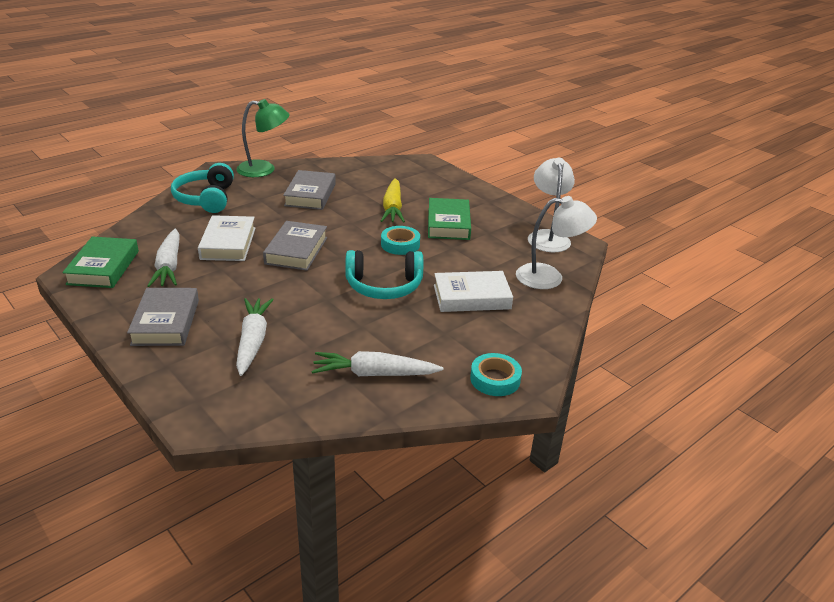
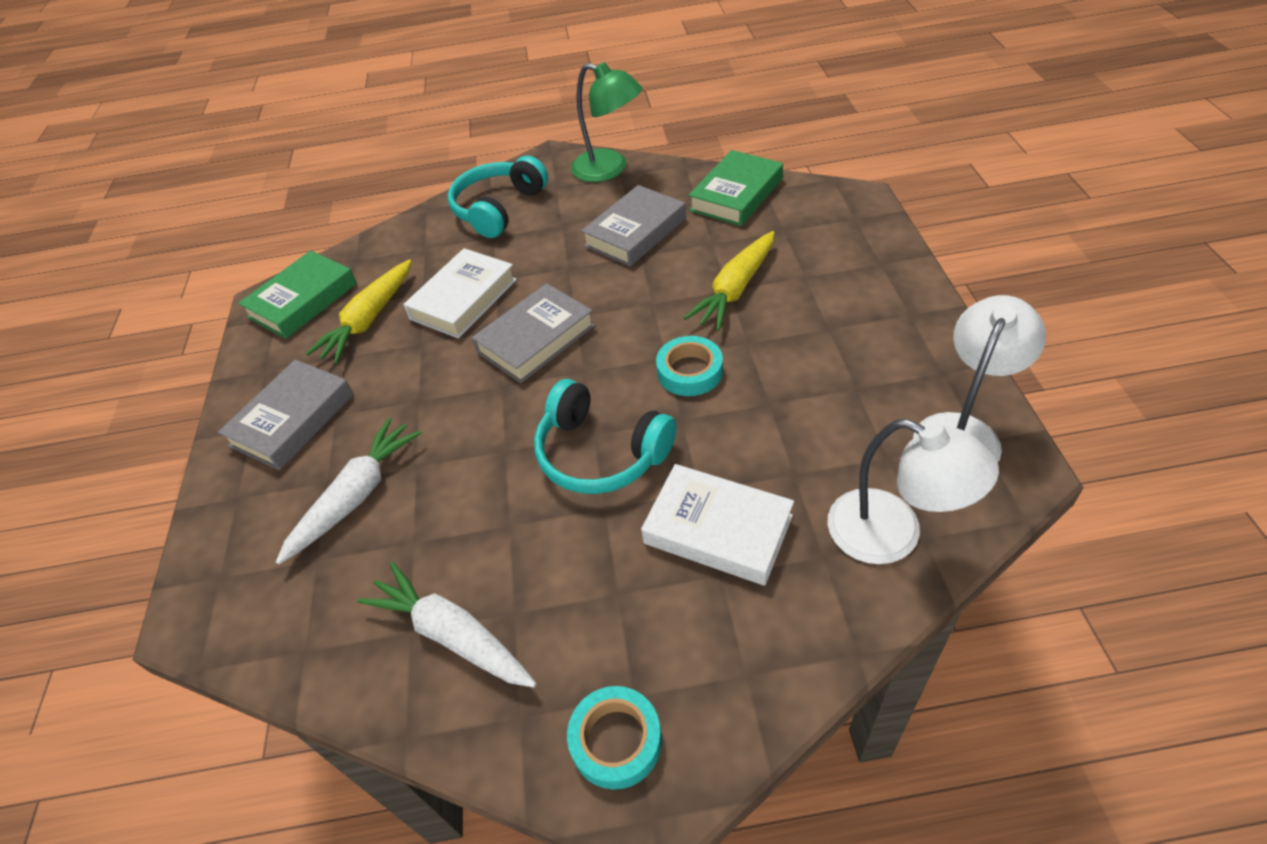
camera: 40 degrees right, 15 degrees up
(169, 266) = (369, 320): white carrot -> yellow carrot
(448, 224) = (800, 348): green book -> green book (736, 195)

